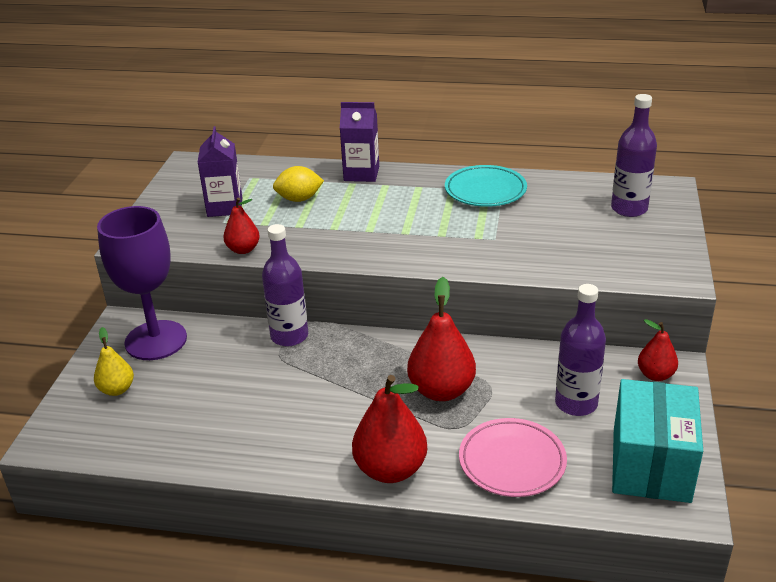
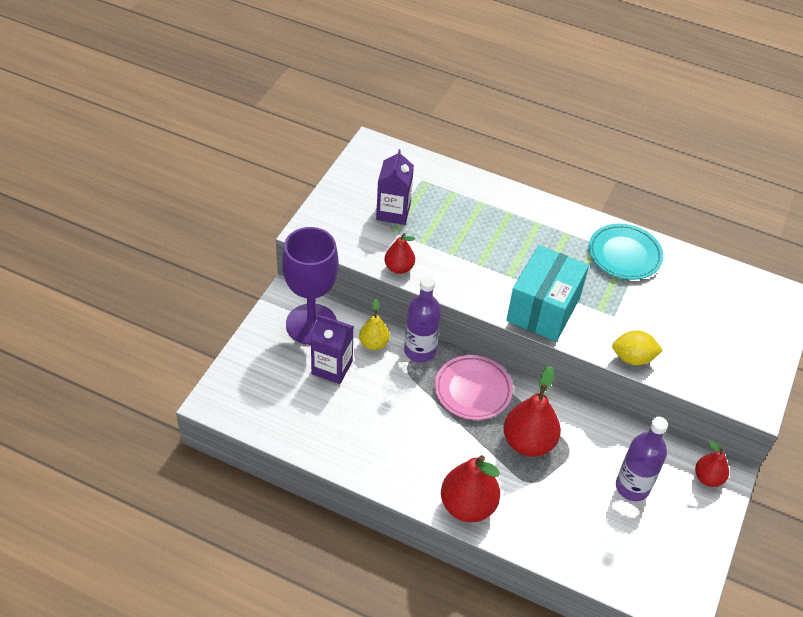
camera: 10 degrees right, 15 degrees up
(117, 389) = (273, 367): yellow pear -> yellow pear (374, 343)
(299, 199) = (459, 220): yellow lemon -> yellow lemon (633, 358)
(361, 173) = (521, 202): purple carton -> purple carton (332, 367)
(512, 461) = (563, 526): pink plate -> pink plate (473, 390)
(629, 209) = (744, 313): purple bottle -> none
(651, 465) = (670, 561): turquoise box -> turquoise box (543, 309)

